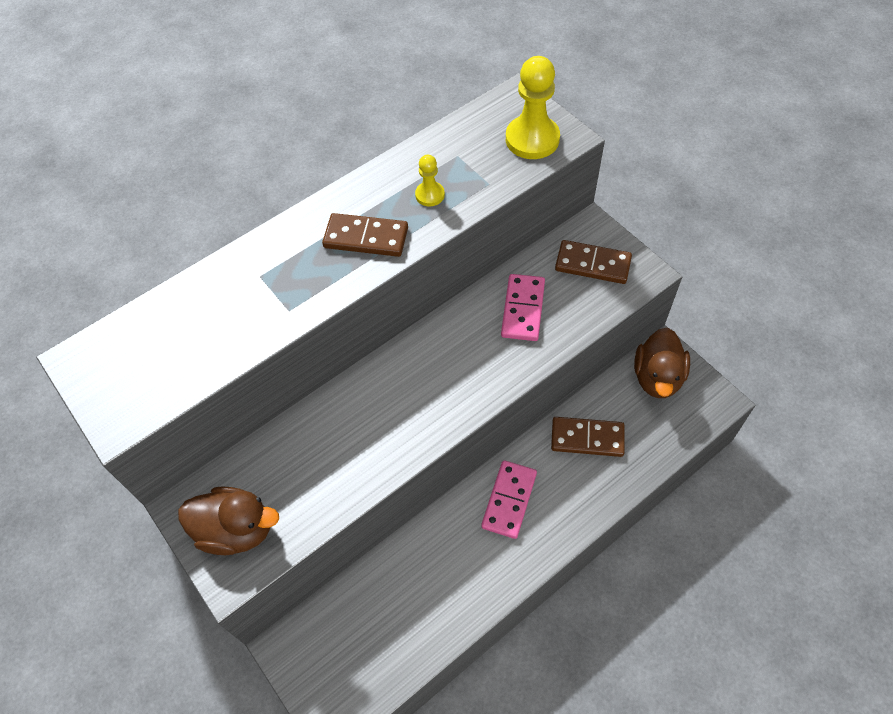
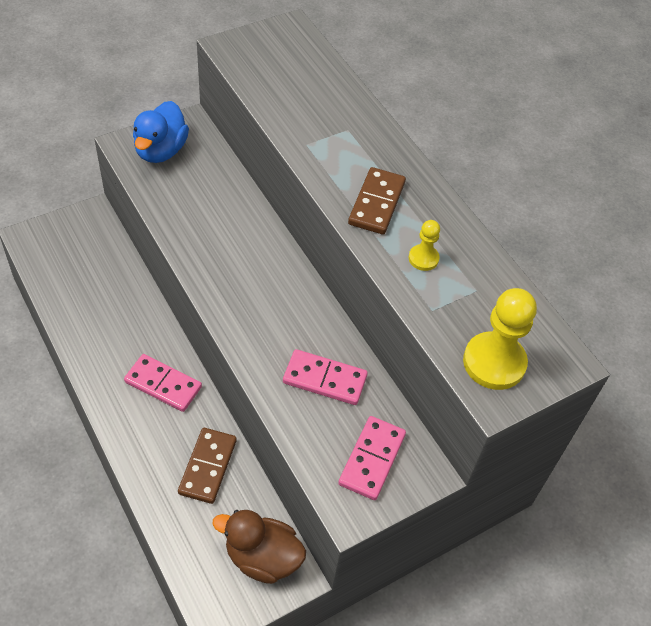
camera: 90 degrees right, 5 degrees down
(236, 530) = (161, 150): brown duck -> blue duck
(592, 264) = (371, 459): brown domino -> pink domino

